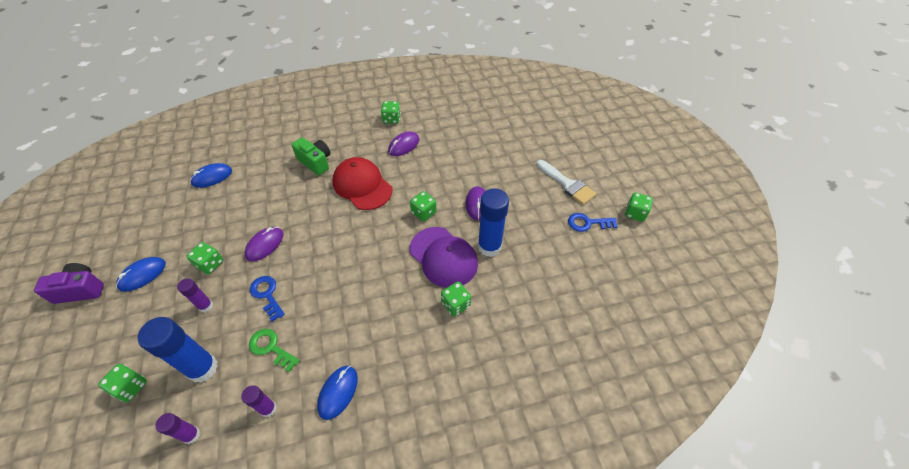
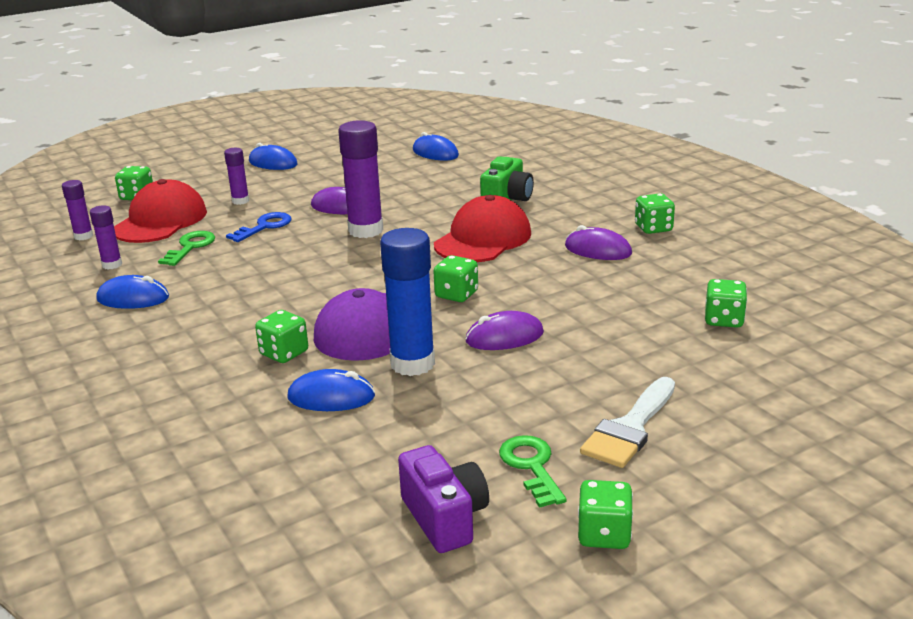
camera: 75 degrees right, 25 degrees down
(81, 290) = (246, 145): purple camera -> purple camera (444, 518)
(203, 368) = (160, 221): blue glue stick -> red cap
(210, 264) = (299, 188): green dice -> green dice (723, 320)
(313, 238) = (366, 230): none -> purple glue stick
(510, 288) = (331, 397): none -> blue mouse
(587, 223) = (531, 466): blue key -> green key

